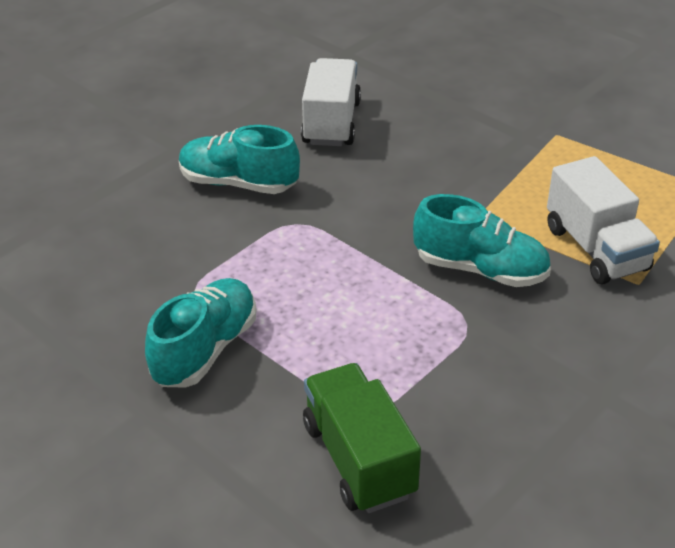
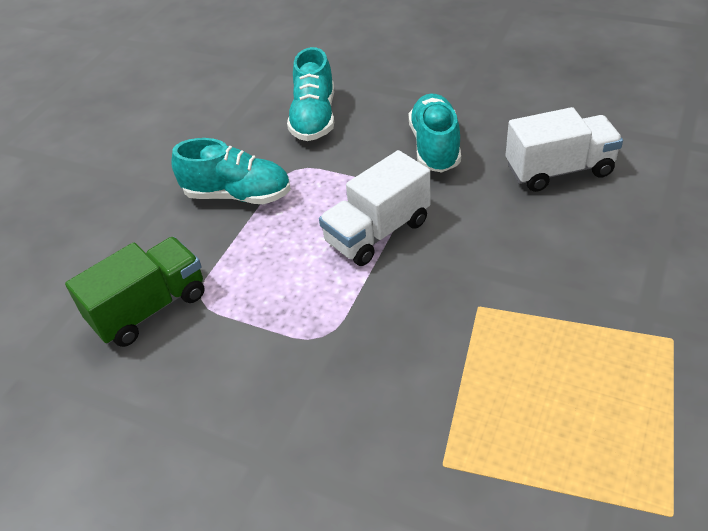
camera: 75 degrees right, 5 degrees up
(480, 269) = (401, 327): turquoise shoe -> turquoise shoe (314, 118)
(596, 249) = (481, 414): white truck -> white truck (377, 232)

